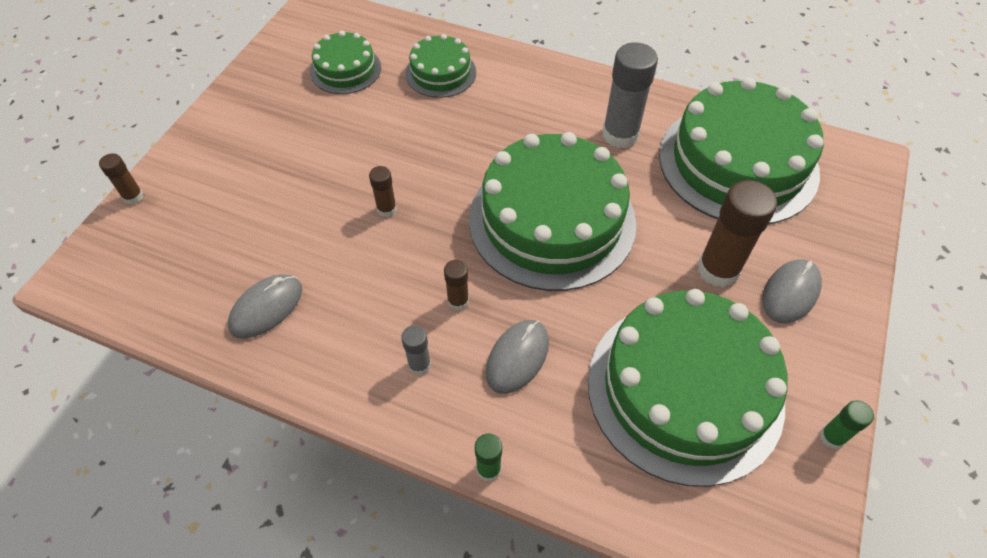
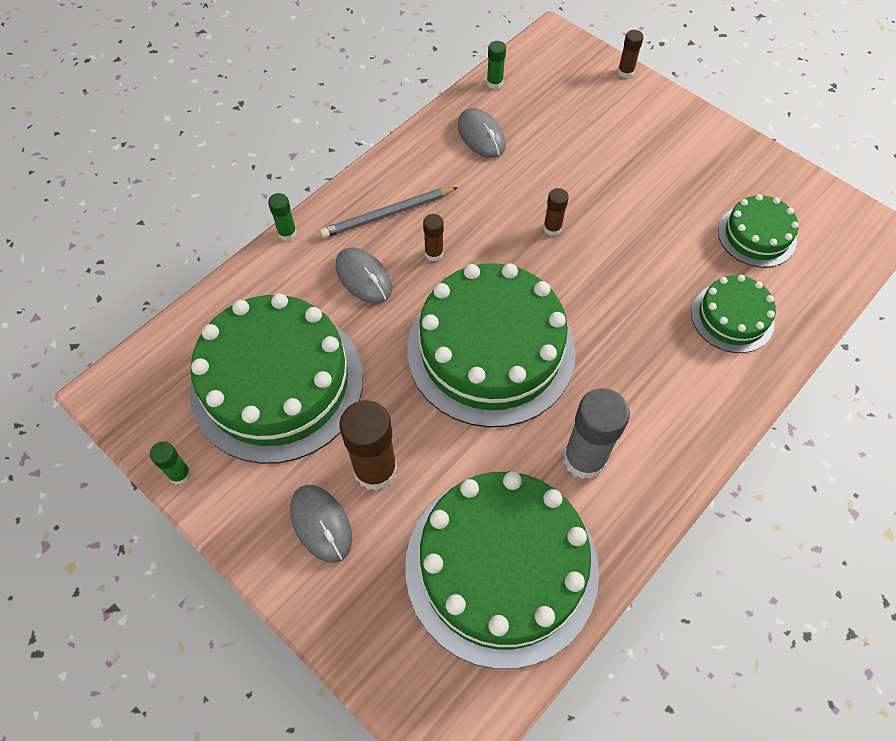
camera: 110 degrees right, 5 degrees up
(168, 319) = (494, 83): none -> green glue stick
(419, 365) = (388, 214): grey glue stick -> grey pencil

